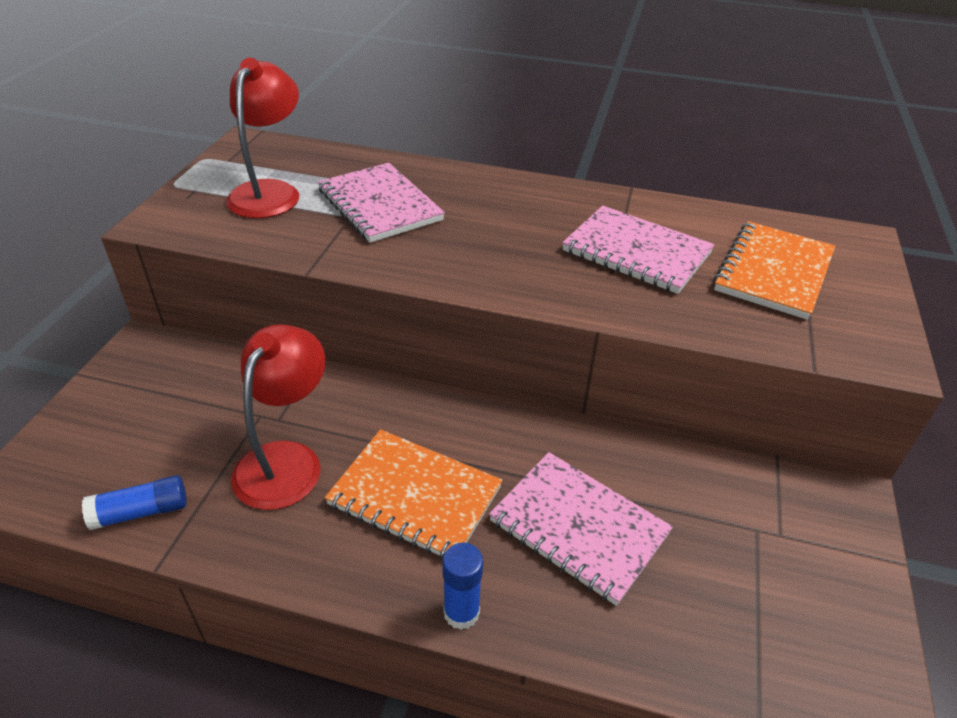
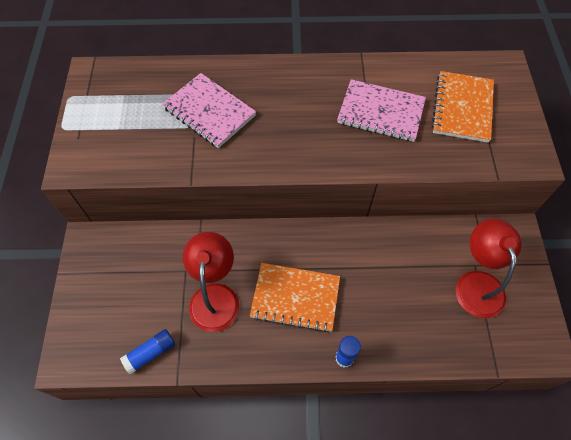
camera: 15 degrees left, 20 degrees up
(270, 192) = (131, 118): red lamp -> red lamp (477, 283)
(578, 528) = (386, 291): pink notebook -> none

